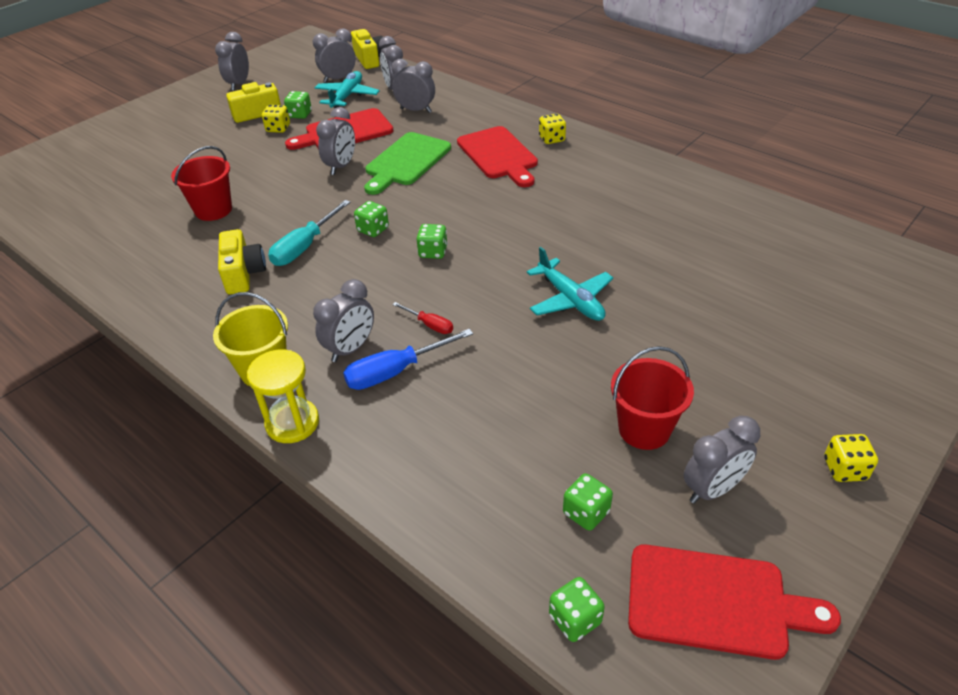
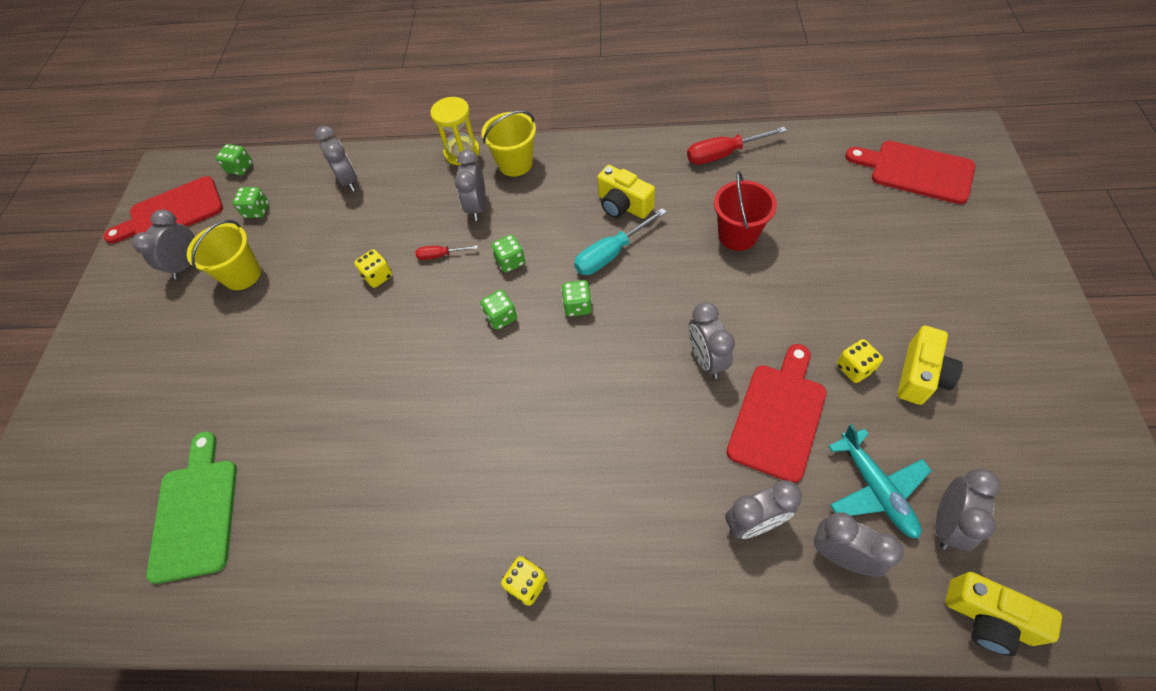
camera: 145 degrees right, 15 degrees up
(117, 264) = (723, 154): none -> red screwdriver
(239, 84) = (1037, 412): grey clock -> grey clock (349, 180)
(300, 115) = (871, 409): green dice -> green dice (510, 261)
(305, 247) = (611, 254): turquoise screwdriver -> turquoise screwdriver turned 120 degrees counterclockwise
(395, 372) = (431, 212): blue screwdriver -> none
(406, 161) = (651, 414): green cutting board -> green cutting board (196, 513)
(498, 155) = (563, 499): red cutting board -> red cutting board (916, 171)
(570, 299) = (348, 344): turquoise plane -> none
(644, 429) = (242, 275): red bucket -> yellow bucket
(844, 469) = (102, 325): yellow dice -> yellow dice (378, 276)

